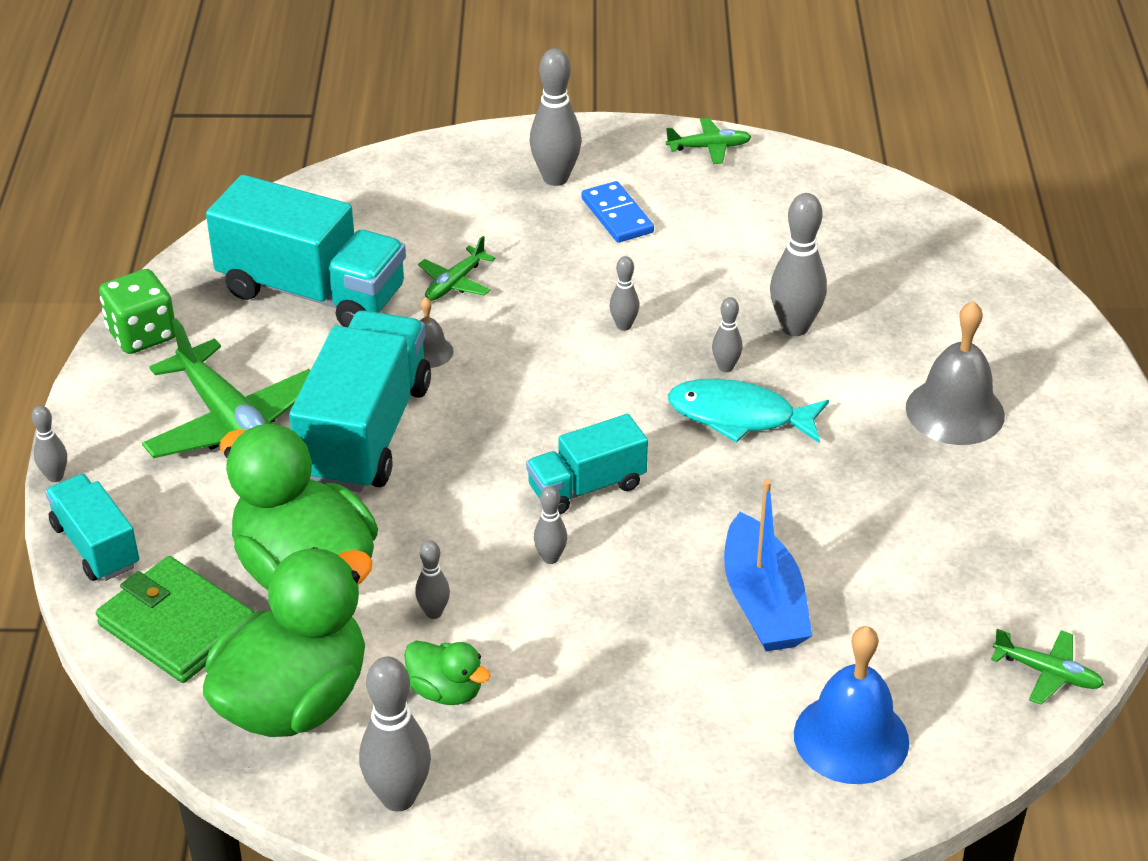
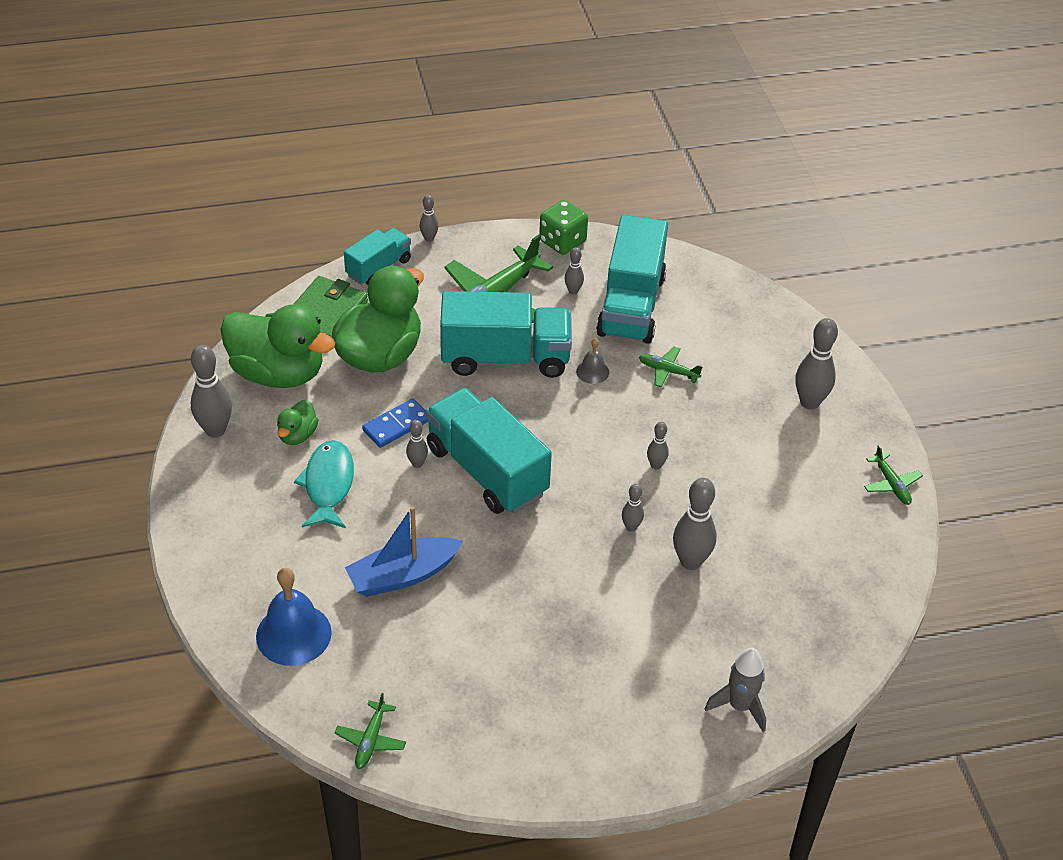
camera: 75 degrees right, 5 degrees up
(433, 612) = (358, 418): grey bowling pin -> grey bowling pin (573, 291)
(586, 487) = (486, 471): turquoise truck -> turquoise truck, size x1.78
(617, 215) = (780, 443): blue domino -> blue domino (396, 425)
(739, 416) = (581, 541): turquoise fish -> turquoise fish (328, 485)
(955, 411) = (628, 668): grey bell -> none
(1022, 331) = (739, 706): none -> grey rocket

